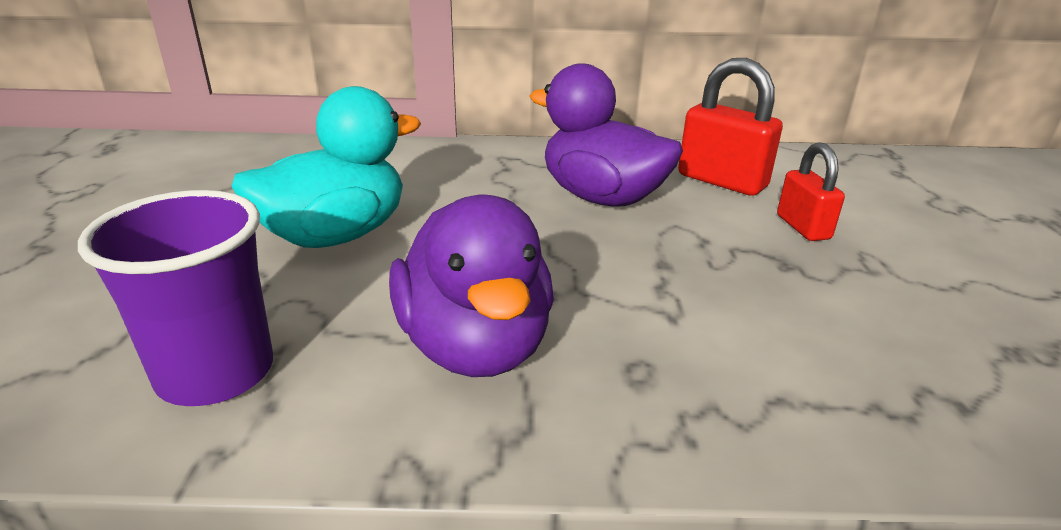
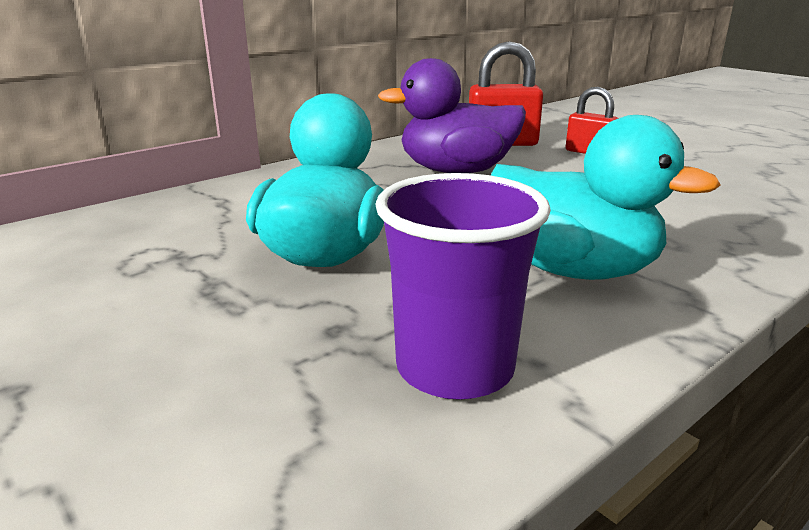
camera: 40 degrees left, 5 degrees down
(475, 345) = (572, 269): purple duck -> turquoise duck

